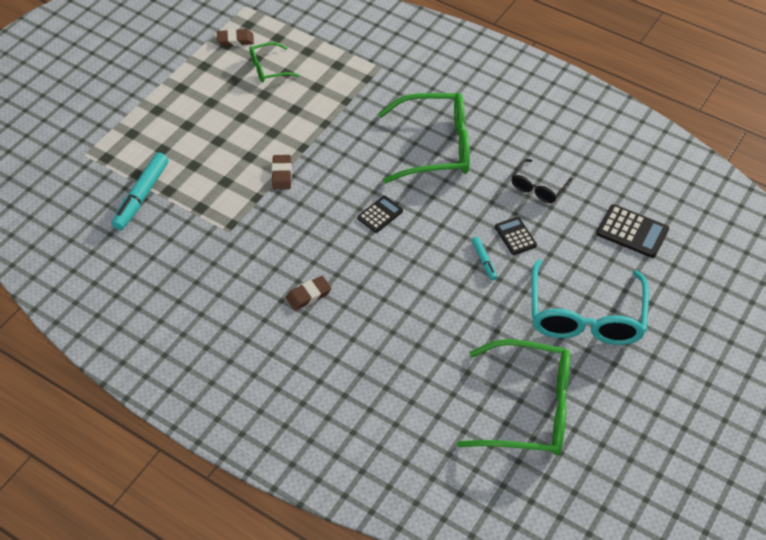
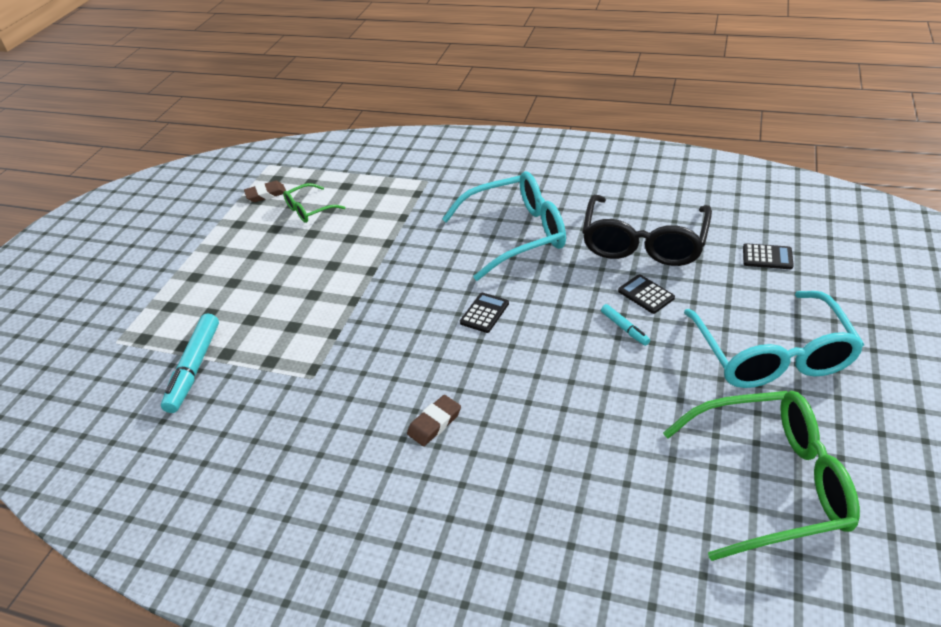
camera: 10 degrees left, 10 degrees down
(281, 174) = (356, 302): brown eraser -> none
(434, 147) = (515, 234): green glasses -> turquoise glasses
(538, 187) = (644, 242): black glasses -> black glasses, size x2.00
(632, 232) = (767, 257): black calculator -> black calculator, size x0.65

